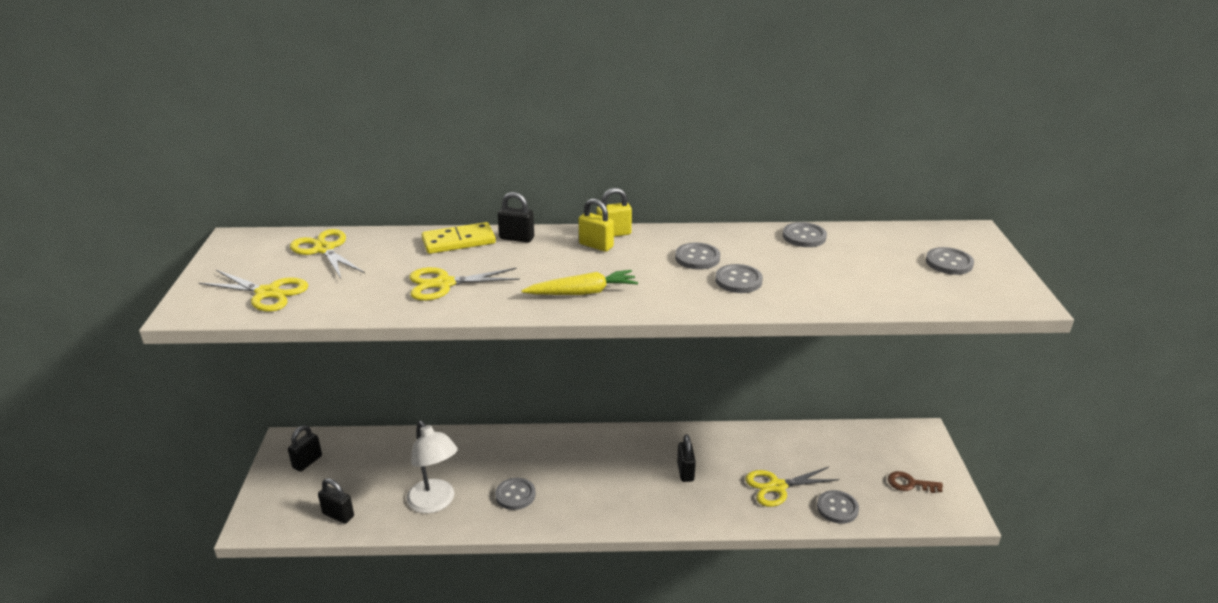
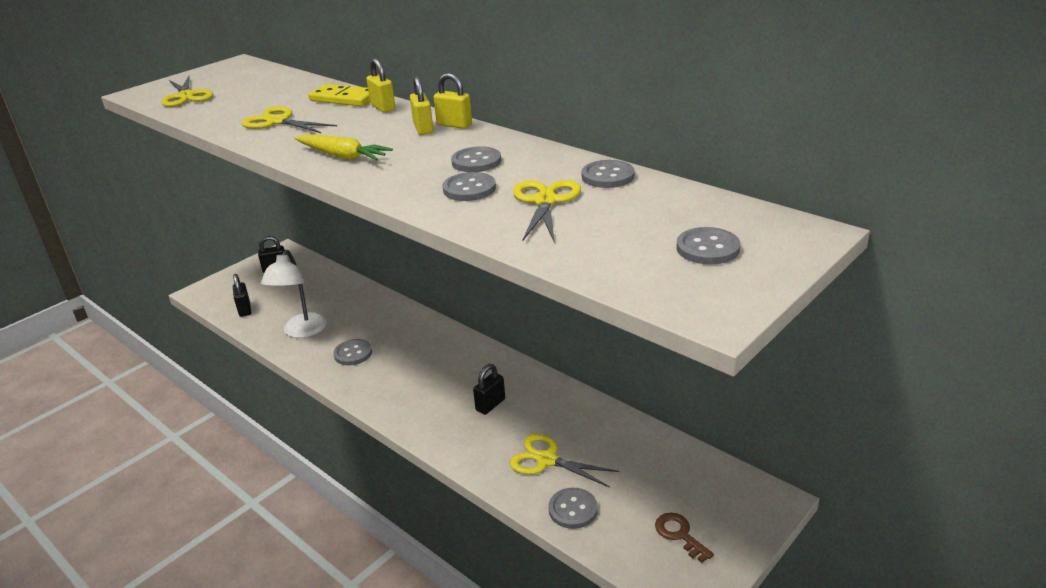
camera: 45 degrees right, 0 degrees up
(324, 249) = (264, 81): yellow scissors -> yellow scissors (545, 201)
(517, 238) = (383, 107): black padlock -> yellow padlock

